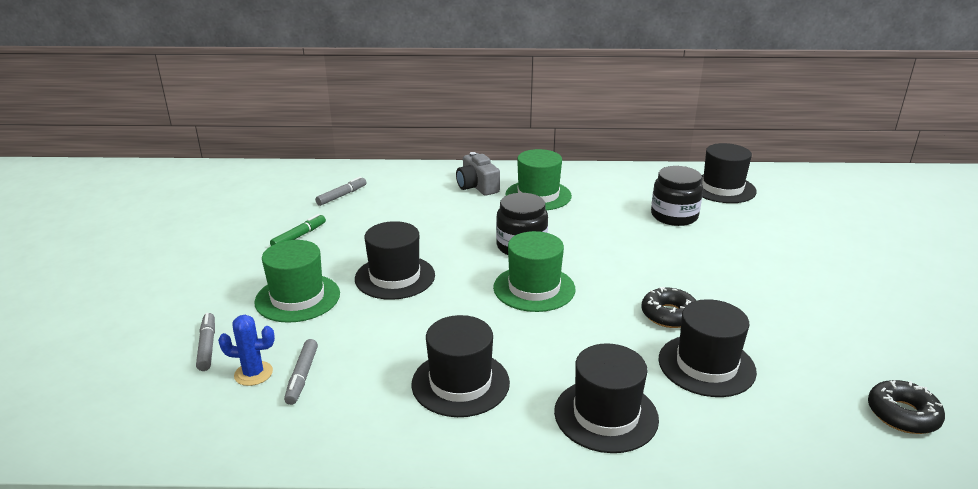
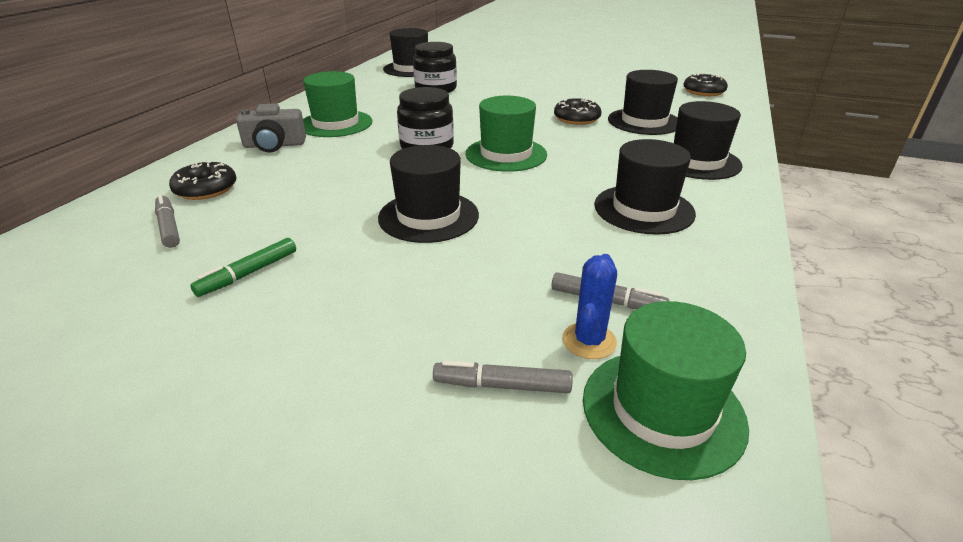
camera: 70 degrees left, 5 degrees up
(297, 298) = (423, 289): green hat -> green hat (662, 410)
(299, 236) = (248, 273): green marker -> green marker turned 105 degrees counterclockwise
(394, 188) = (206, 189): none -> black donut

